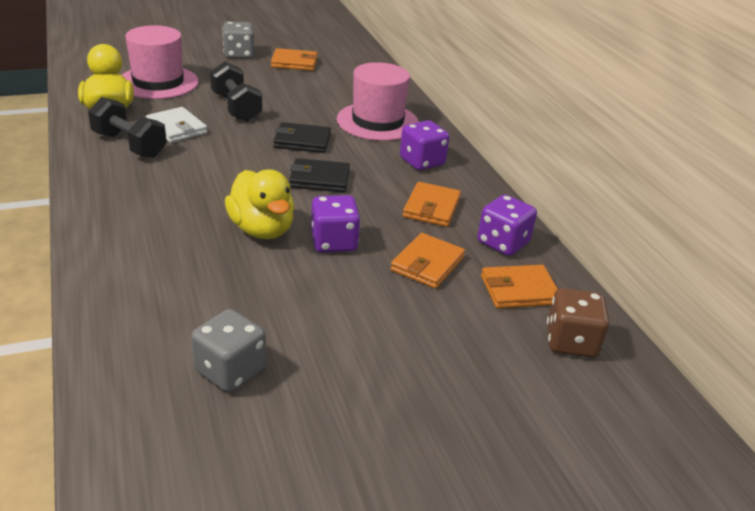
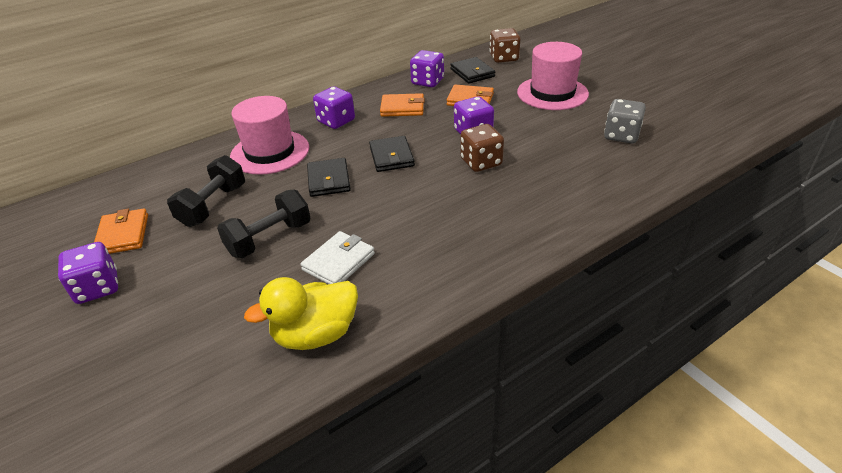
camera: 100 degrees left, 5 degrees up
(129, 145) = (394, 280): black dumbbell -> black dumbbell (213, 205)
(158, 82) = (214, 326): pink hat -> pink hat (552, 93)
(239, 55) = (98, 288): grey dice -> purple dice
(262, 229) = (481, 162): yellow duck -> brown dice
(519, 290) = (472, 73): orange wallet -> black wallet

